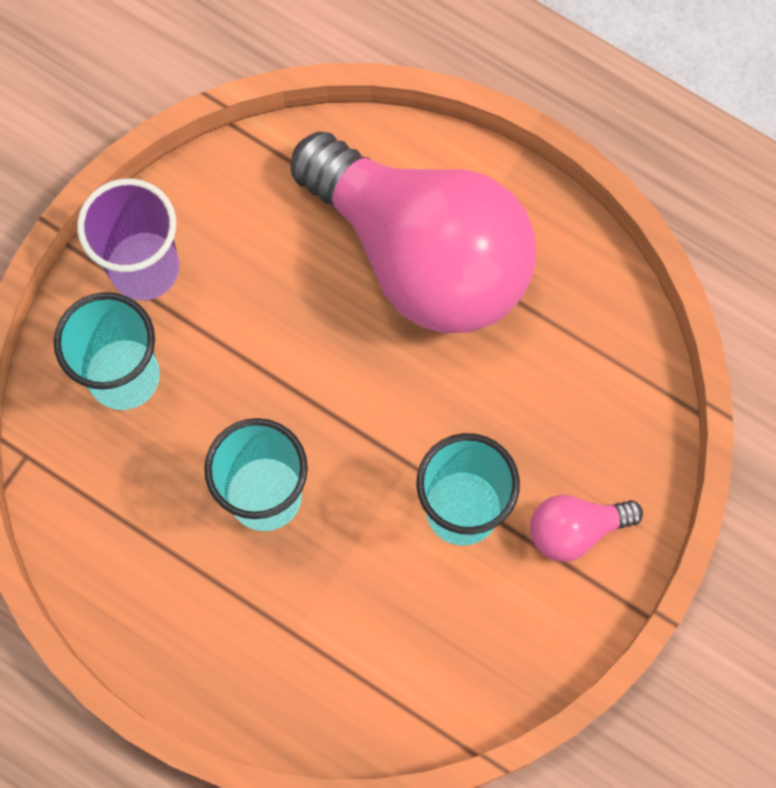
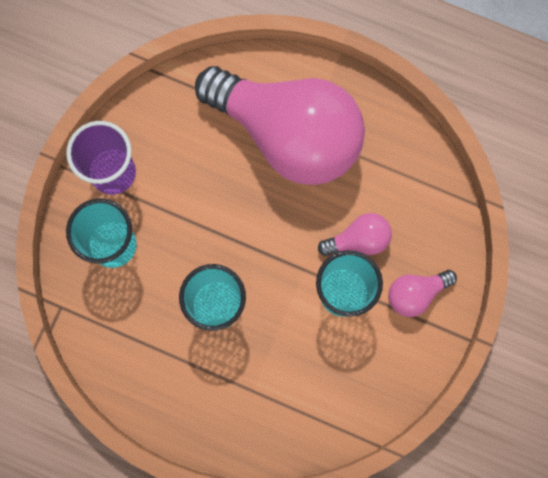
camera: 10 degrees left, 5 degrees up
(501, 433) = (358, 240): none -> pink light bulb

